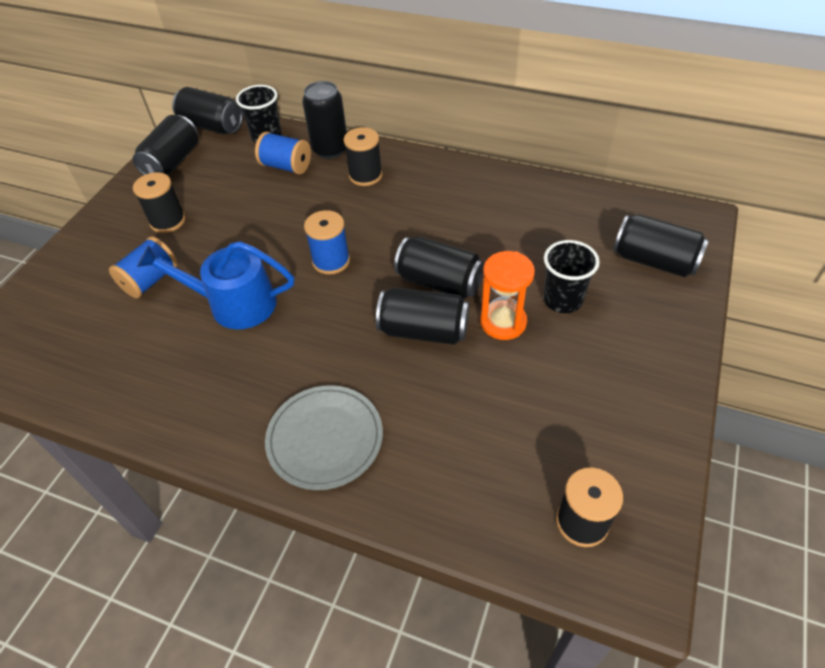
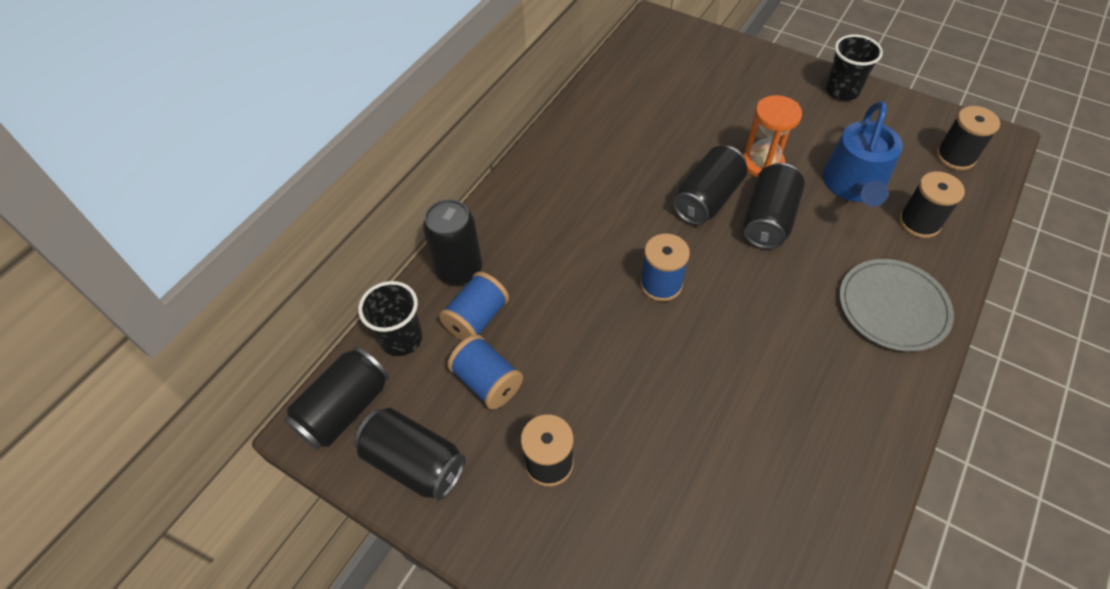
camera: 80 degrees left, 5 degrees up
(150, 280) = (661, 478): blue spool -> blue spool (487, 382)
(234, 304) = (714, 381): blue watering can -> blue watering can (854, 185)
(365, 175) = (523, 239): black spool -> black spool (919, 222)
(562, 300) = (740, 121): black cup -> black cup (842, 91)
(654, 261) = (702, 59): black can -> none

